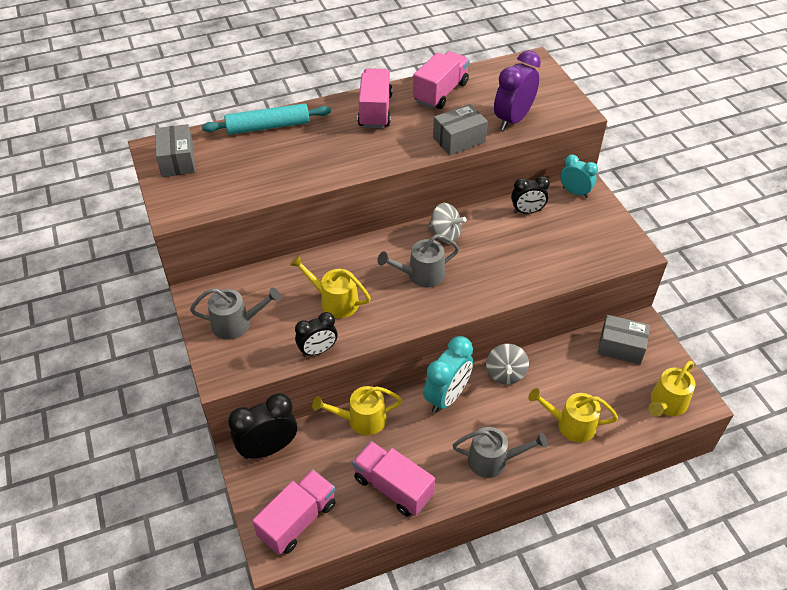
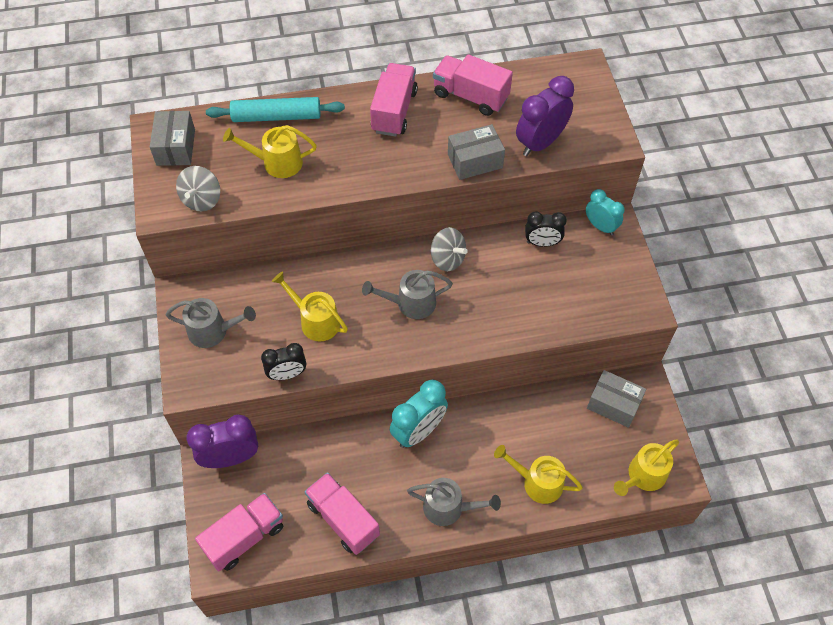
camera: 10 degrees right, 10 degrees up
(268, 448) = (231, 458): black clock -> purple clock
(361, 419) = (328, 442): yellow watering can -> yellow watering can (277, 163)
(440, 92) = (470, 96): pink truck -> pink truck turned 105 degrees counterclockwise
(505, 373) = (485, 415): grey spinning top -> grey spinning top (202, 199)

